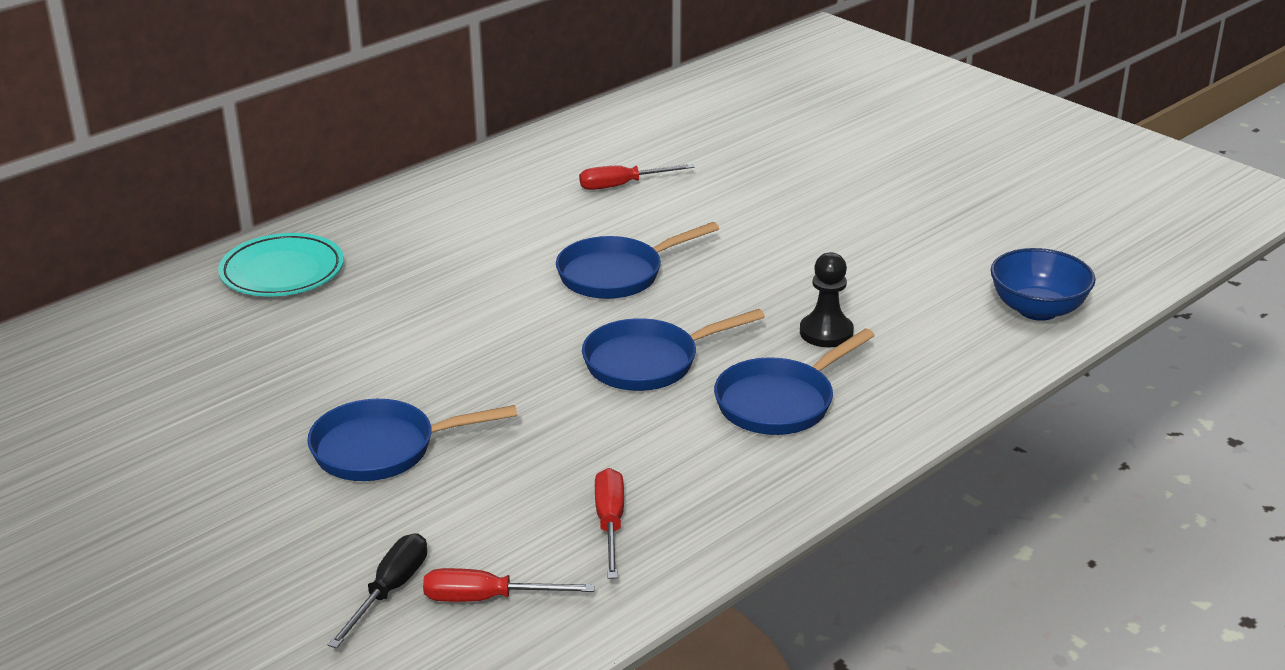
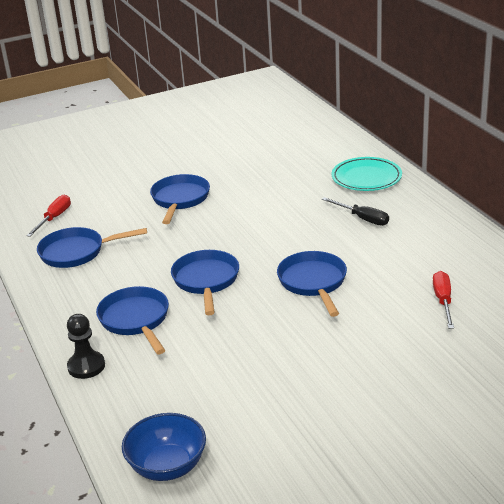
camera: 110 degrees right, 0 degrees up
(390, 591) = (79, 197): black screwdriver -> black screwdriver (362, 218)
(610, 524) = (76, 252): red screwdriver -> blue pan
(826, 332) = (197, 354): black pawn -> black pawn (86, 366)

